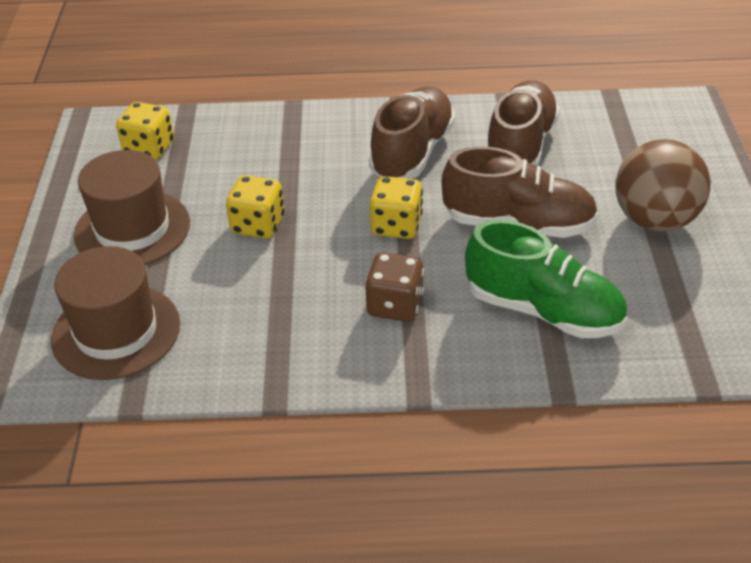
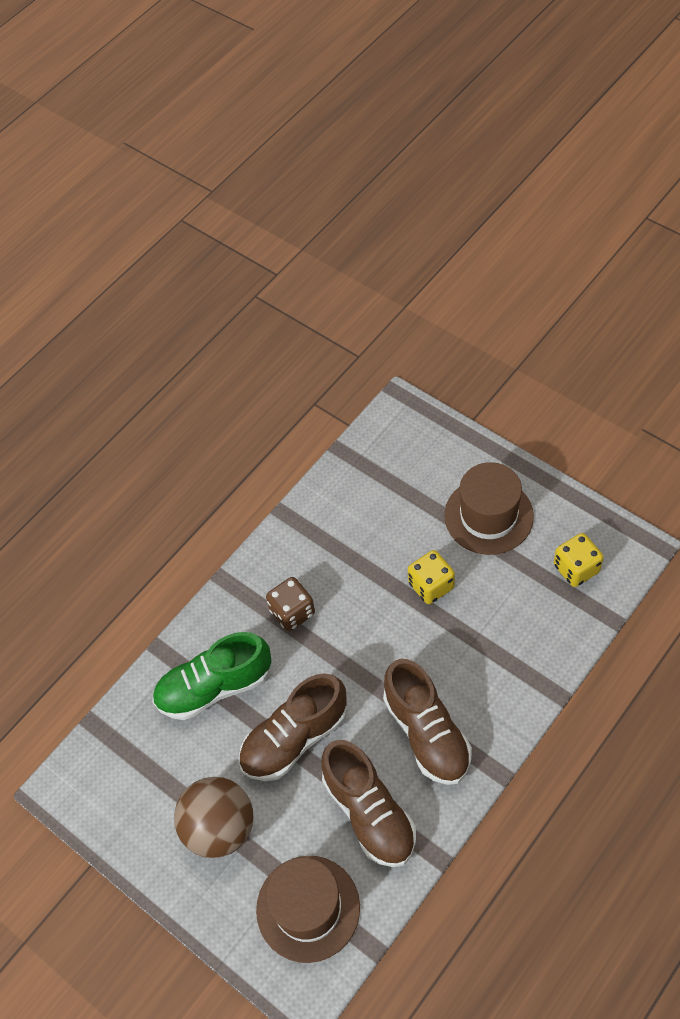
camera: 135 degrees right, 15 degrees up
(116, 331) = (399, 465): brown hat -> brown hat (308, 908)
(396, 225) = (359, 664): yellow dice -> none

